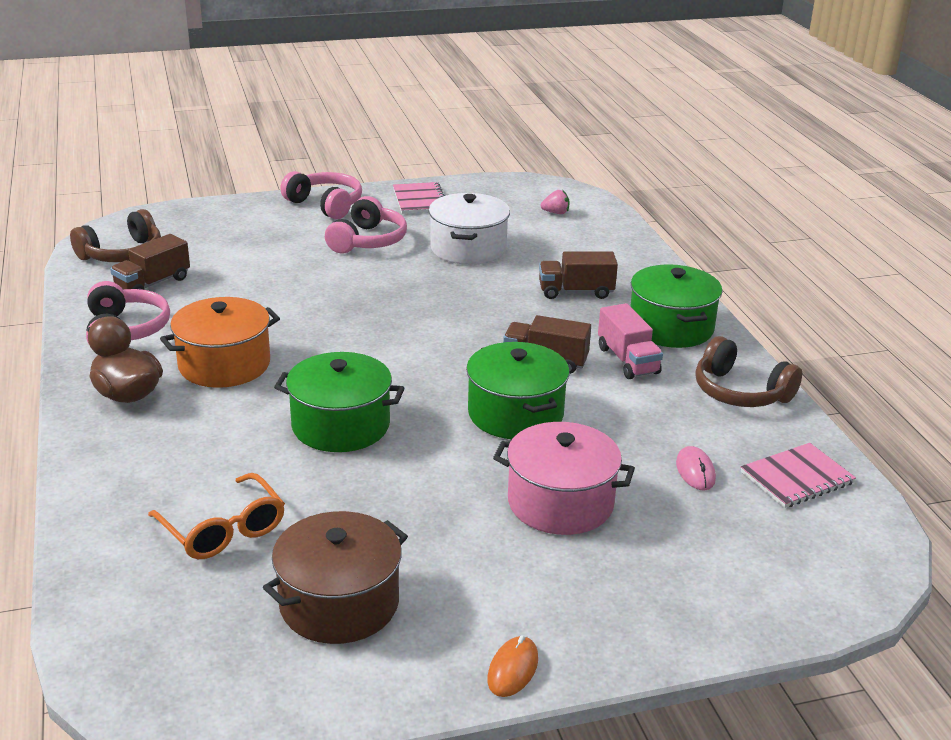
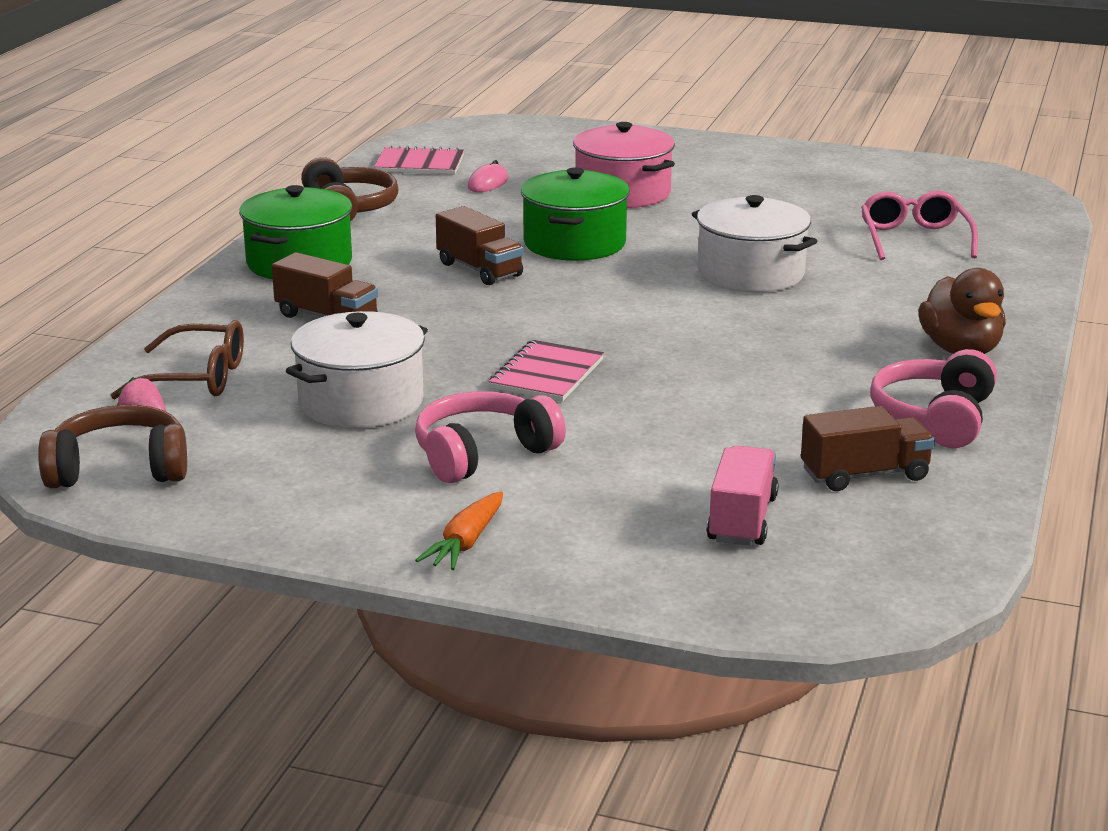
camera: 145 degrees left, 5 degrees down
(122, 254) = (890, 542): brown headphones -> brown headphones (119, 469)
(223, 530) = (914, 239): orange glasses -> pink glasses
(224, 364) = (830, 350): orange pot -> none
(325, 205) = (465, 542): pink headphones -> orange carrot
(339, 603) = (851, 190): brown pot -> none
(341, 425) = (750, 273): green pot -> white pot
(420, 200) = (300, 504): pink notebook -> pink notebook (547, 374)
(512, 669) = (762, 148): orange mouse -> none
(573, 237) = (196, 378): none -> brown glasses
(628, 360) = (398, 251): pink truck -> pink truck (742, 519)

